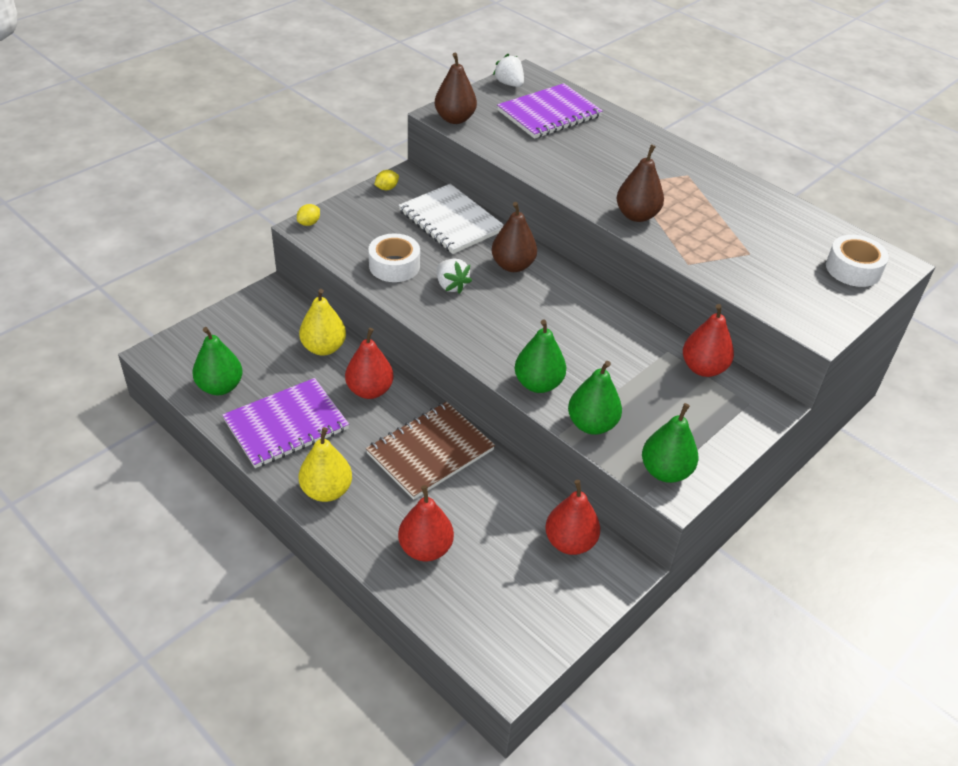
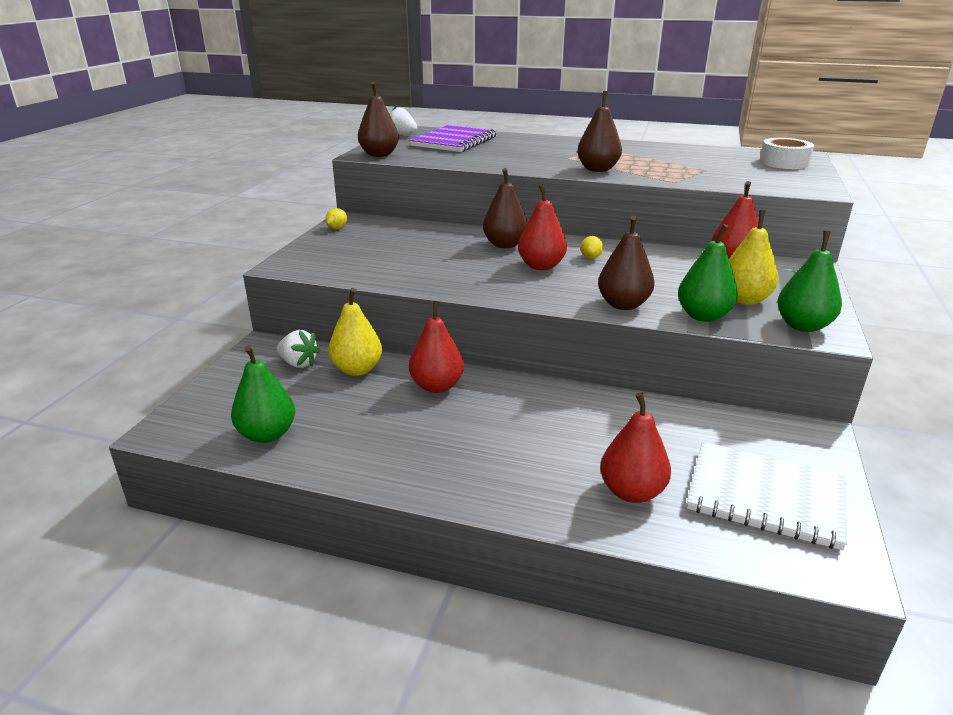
camera: 25 degrees left, 15 degrees down
(286, 425) = (374, 441): purple notebook -> none
(309, 223) = (282, 263): yellow lemon -> yellow lemon (591, 257)
(326, 491) = (476, 482): yellow pear -> yellow pear (744, 299)
(394, 266) = (398, 268): white tape -> none
(430, 452) = (546, 412): brown notebook -> none
(451, 221) = (419, 233): white notebook -> white notebook (765, 497)
(451, 286) = (466, 268): white strawberry -> white strawberry (298, 363)
(538, 384) = (623, 304): green pear -> brown pear
(570, 542) = (750, 433): red pear -> red pear (541, 266)

